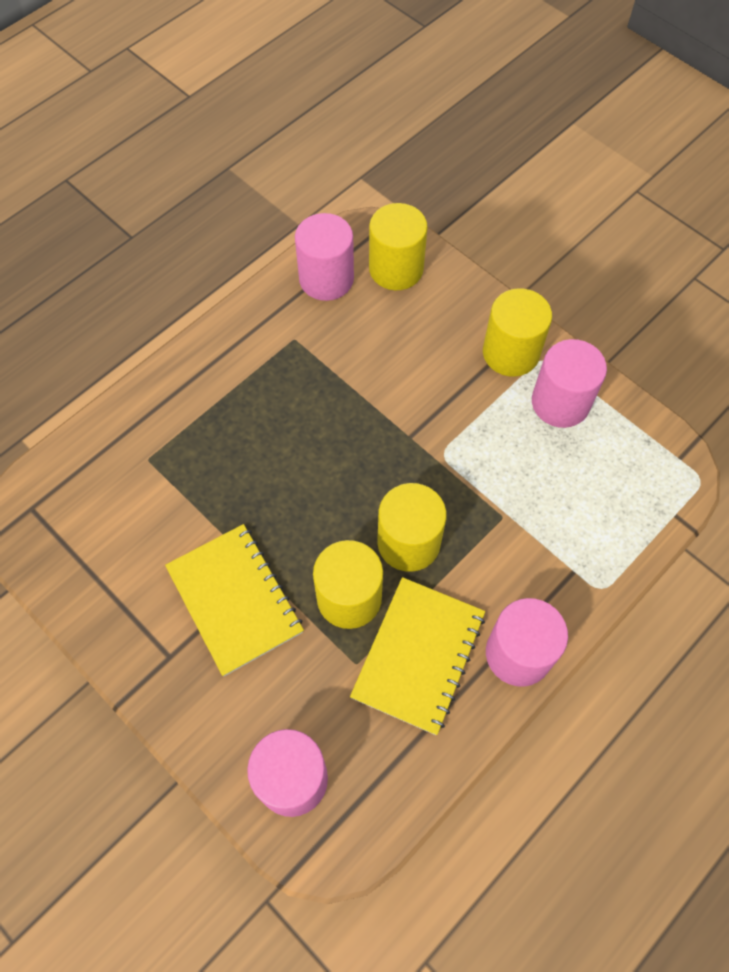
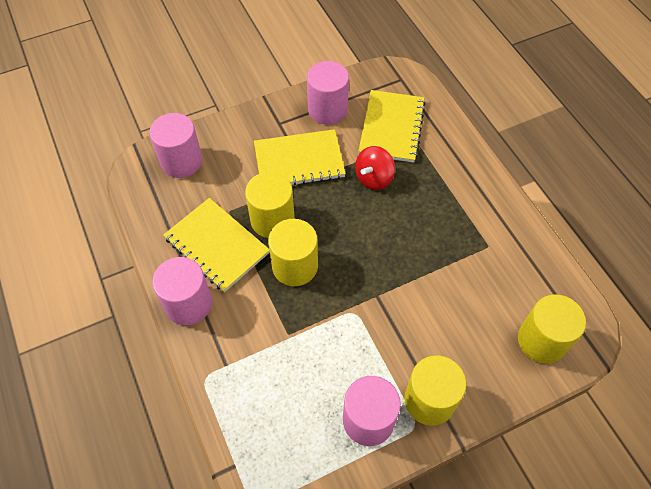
camera: 110 degrees right, 5 degrees down
(134, 494) = (391, 127): none -> yellow notebook
(233, 491) = (374, 178): none -> red spinning top
(326, 279) = (542, 285): pink cylinder -> pink cylinder (327, 109)

